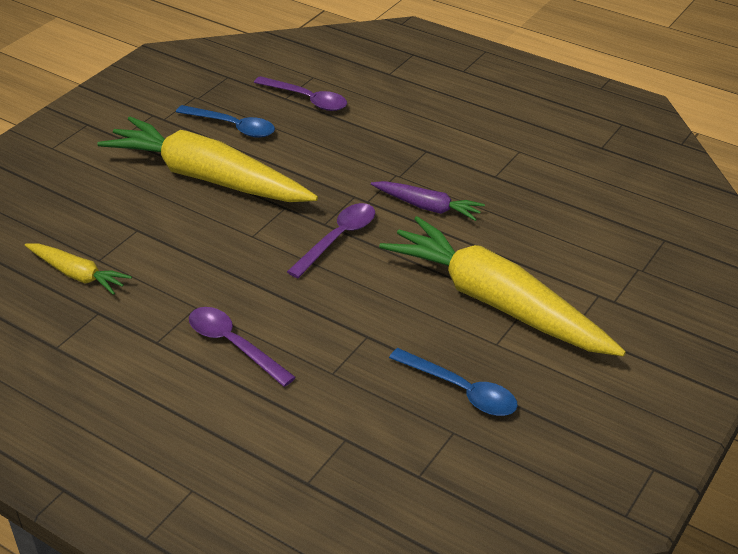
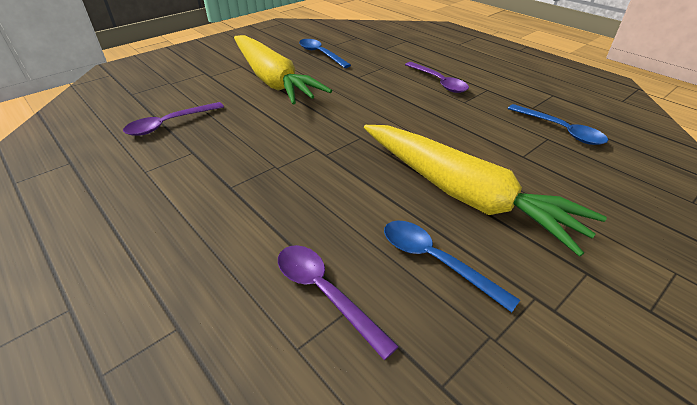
camera: 165 degrees left, 0 degrees up
(77, 274) = (560, 130): yellow carrot -> blue spoon
(338, 239) = (354, 125): purple spoon -> purple spoon (169, 124)
(427, 207) = (270, 136): purple carrot -> none

